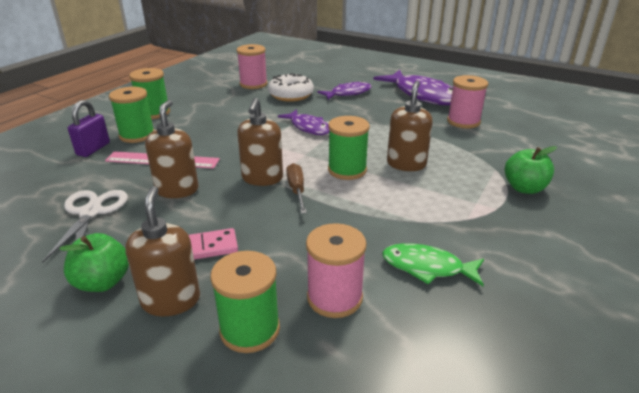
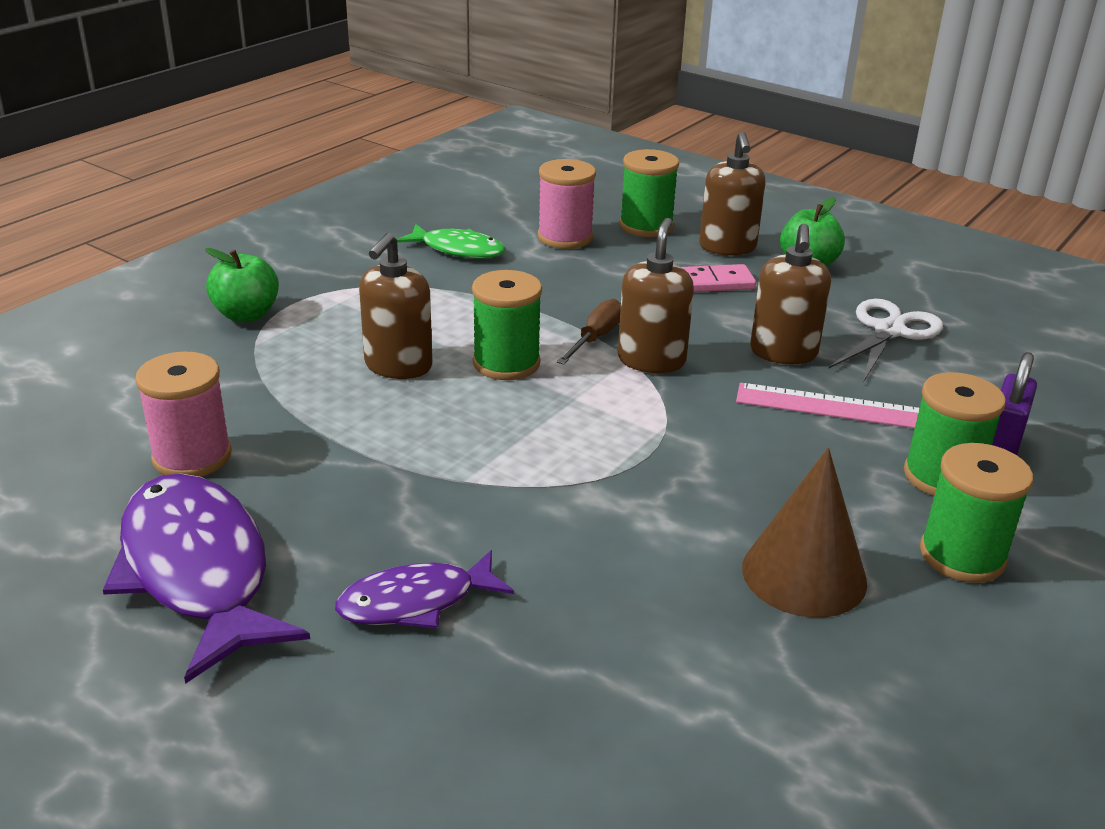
camera: 175 degrees left, 0 degrees up
(91, 212) = (889, 331): white scissors -> white scissors turned 150 degrees counterclockwise
(217, 105) = (804, 574): none -> brown cone
(253, 84) = (722, 690): pink spool -> none
(291, 95) = (594, 607): white donut -> none
(296, 190) = (595, 338): brown screwdriver -> brown screwdriver turned 150 degrees counterclockwise
(308, 127) = (559, 468): purple fish -> none

